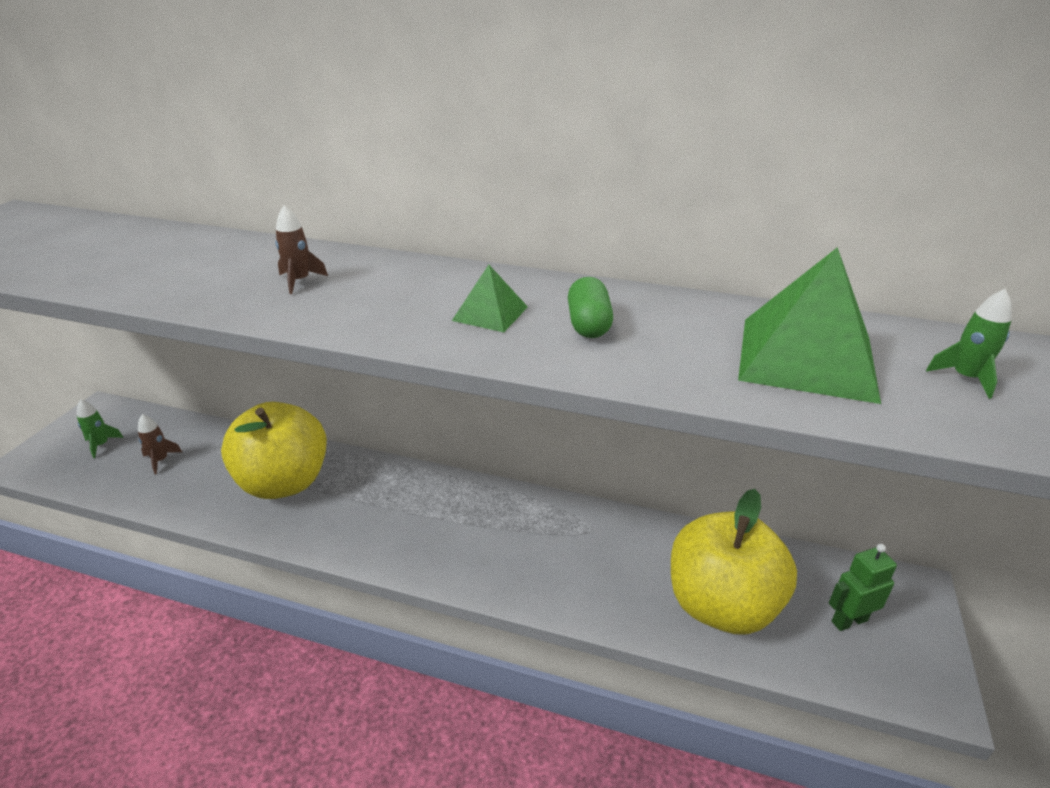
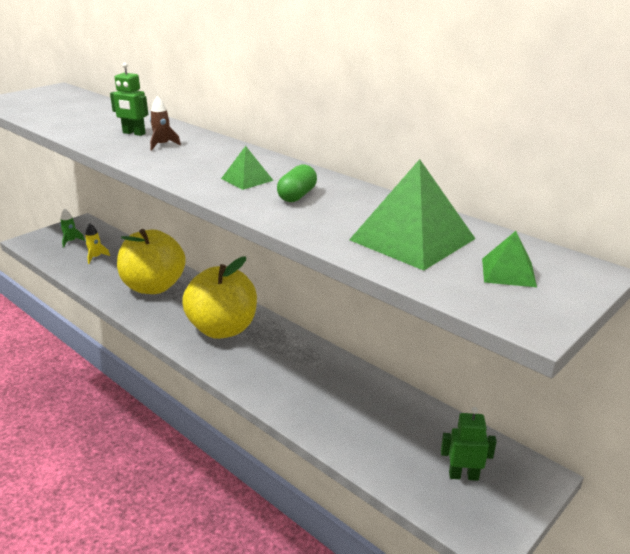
camera: 25 degrees right, 5 degrees down
(160, 460) = (95, 257): brown rocket -> yellow rocket
(231, 269) = (134, 133): none -> green robot
(721, 605) = (375, 435): yellow apple -> yellow apple (223, 329)
(965, 378) = (508, 272): green rocket -> green pyramid

